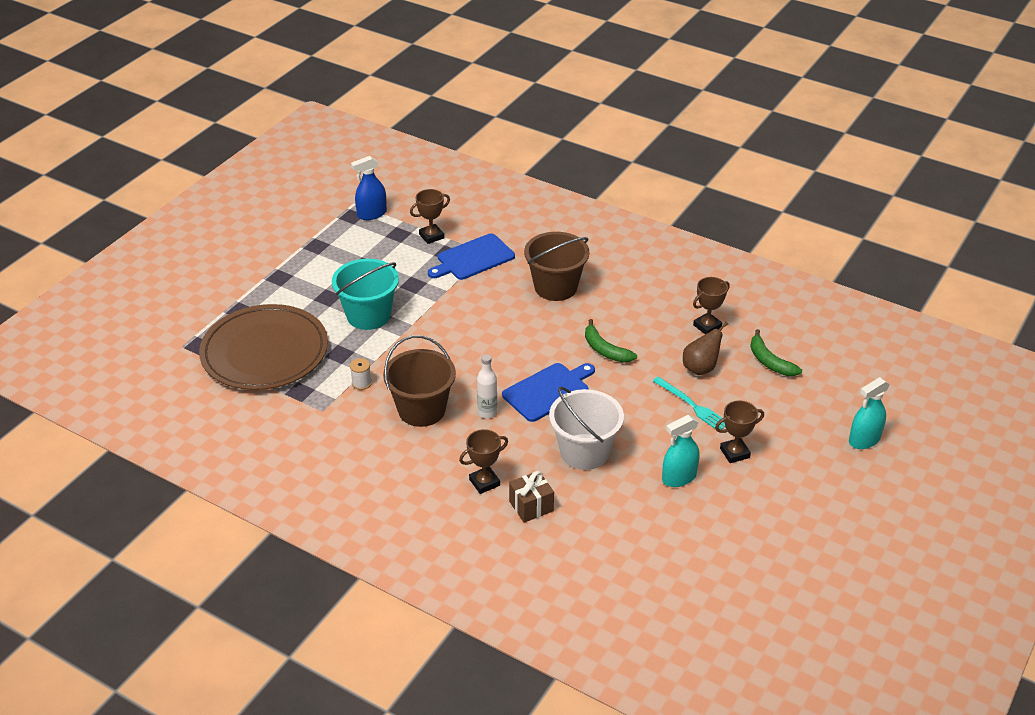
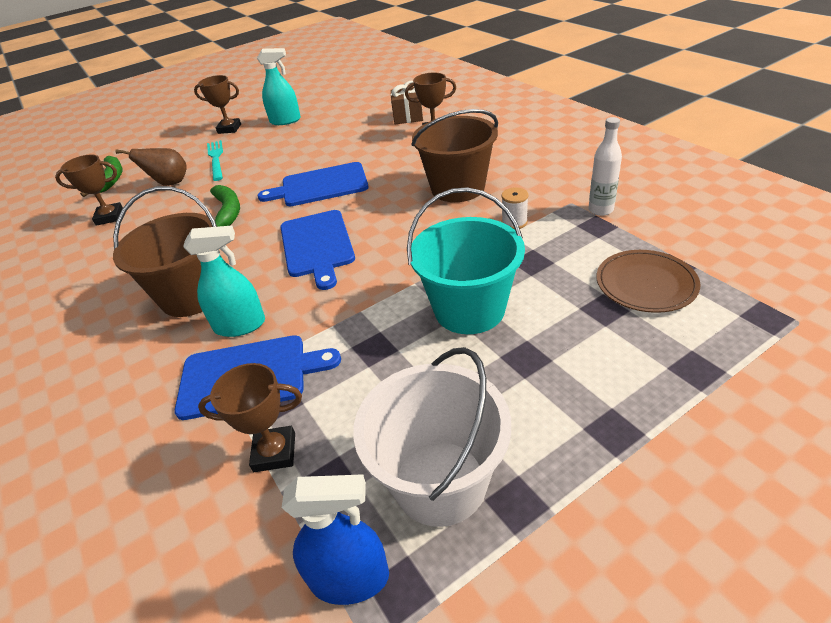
camera: 150 degrees left, 0 degrees up
(265, 352) = (646, 284): brown plate -> brown plate, size x0.49
(487, 413) = (393, 177): white bottle -> white bottle (600, 210)
(501, 336) = (317, 246): none -> blue cutting board
(584, 452) = (336, 141): white bucket -> white bucket (440, 482)
(864, 440) = (138, 126): turquoise spray bottle -> turquoise spray bottle (240, 325)

